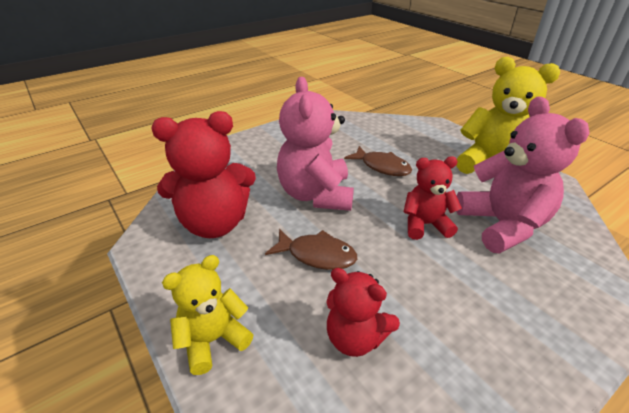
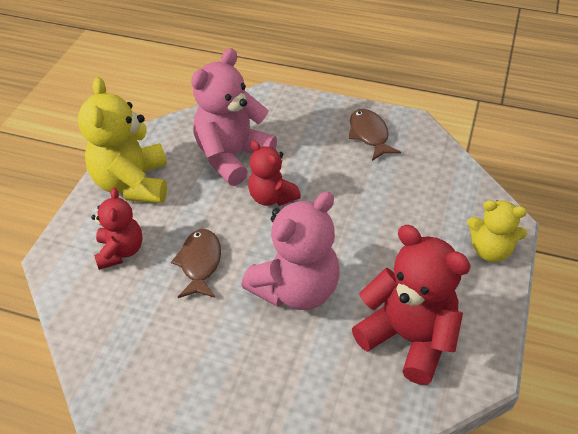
camera: 125 degrees left, 10 degrees up
(317, 255) = (370, 243): brown fish -> brown fish (369, 135)
(355, 337) = (414, 188): red teddy bear -> red teddy bear (120, 251)

